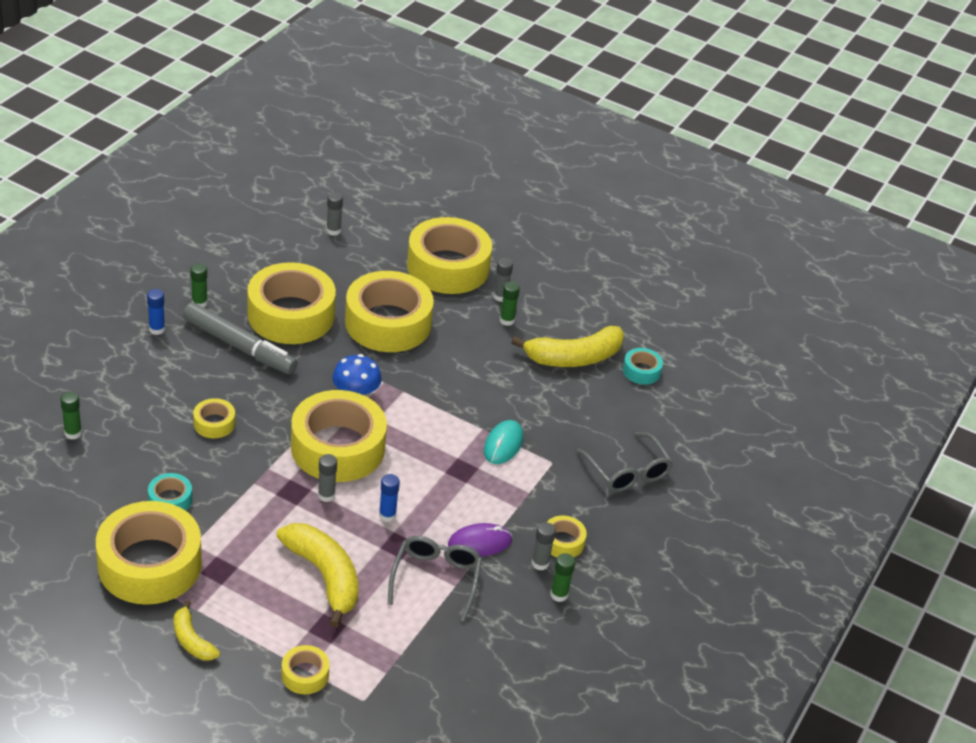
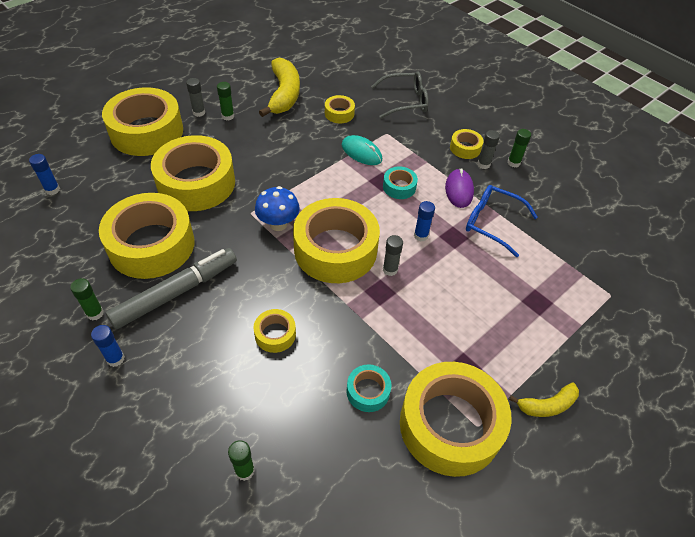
camera: 70 degrees left, 10 degrees up
(305, 675) = (586, 327): yellow tape -> yellow tape (339, 113)
(324, 576) = (481, 291): yellow banana -> none
(333, 231) = (52, 190): grey glue stick -> blue glue stick
(436, 579) = (492, 223): grey glasses -> blue glasses
(641, 371) = (311, 69): turquoise tape -> turquoise tape (399, 187)

